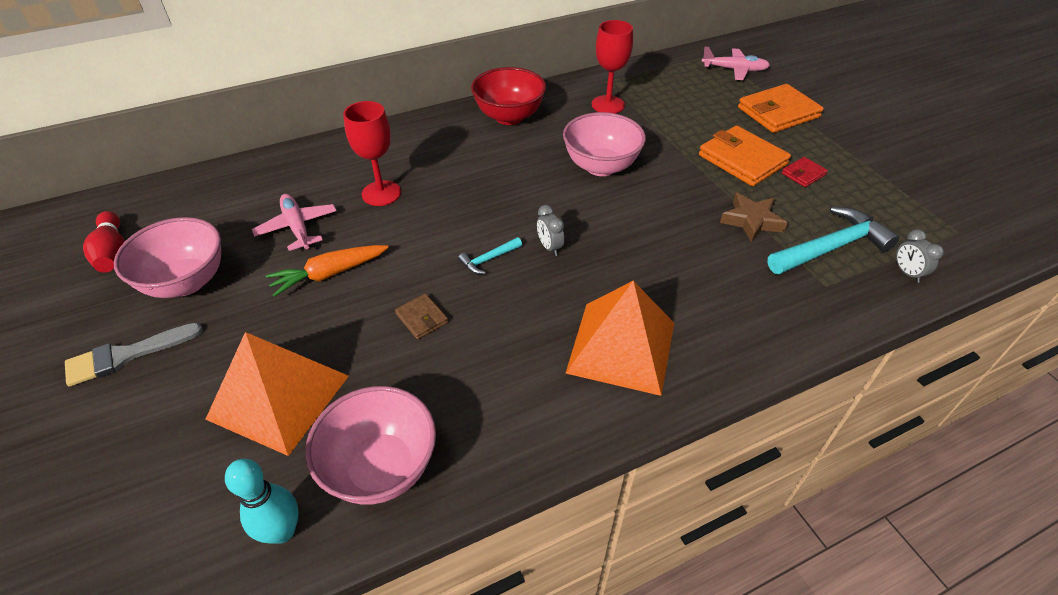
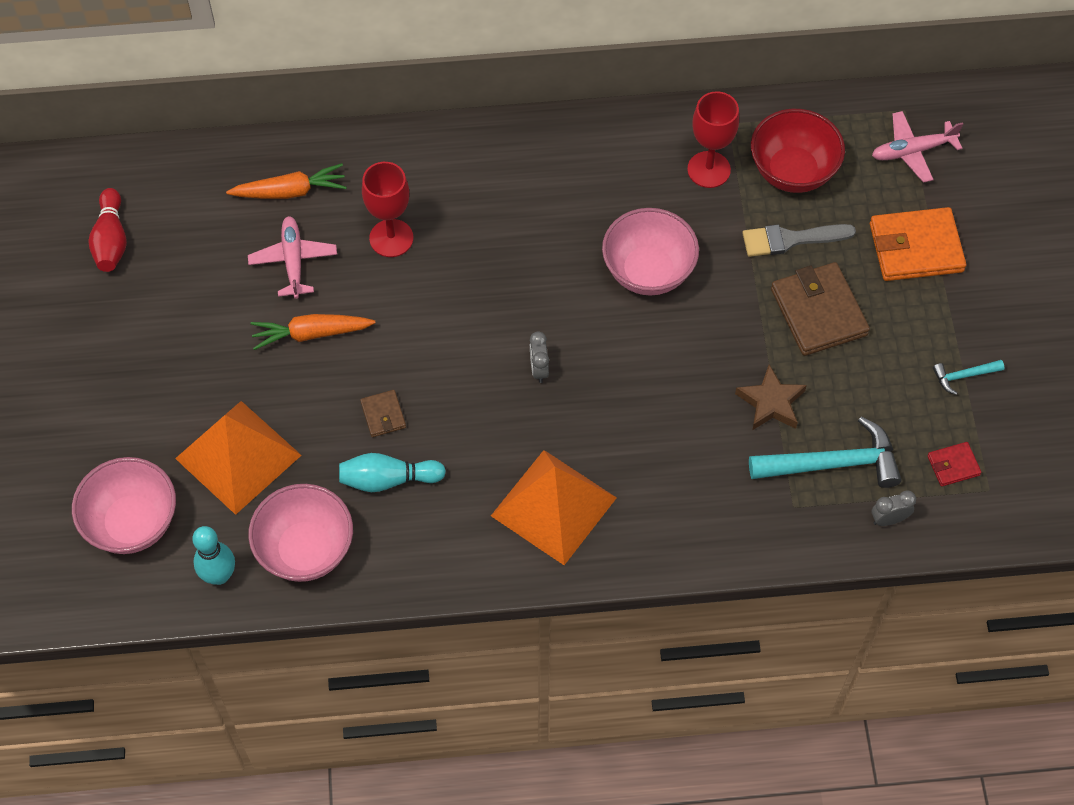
camera: 20 degrees right, 15 degrees up
(126, 355) = (116, 370): grey brush -> grey brush (790, 239)
(186, 282) = (176, 300): pink bowl -> pink bowl (132, 523)
(282, 184) = (290, 191): none -> orange carrot
(448, 371) = (388, 479): none -> turquoise bowling pin
(488, 259) = (471, 365): turquoise hammer -> turquoise hammer (963, 376)
(509, 117) = (578, 155): red bowl -> red bowl (792, 171)
(734, 70) = (912, 151): pink plane -> pink plane turned 135 degrees clockwise
(742, 160) = (818, 312): orange wallet -> brown wallet
(803, 174) = (875, 356): red wallet -> red wallet (953, 465)
(907, 273) = (888, 519): grey clock -> grey clock turned 75 degrees clockwise

